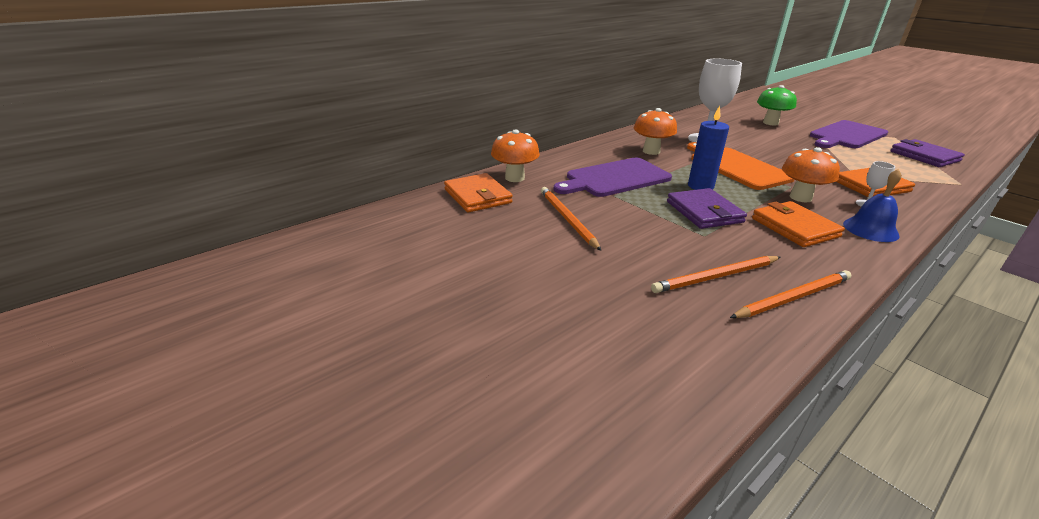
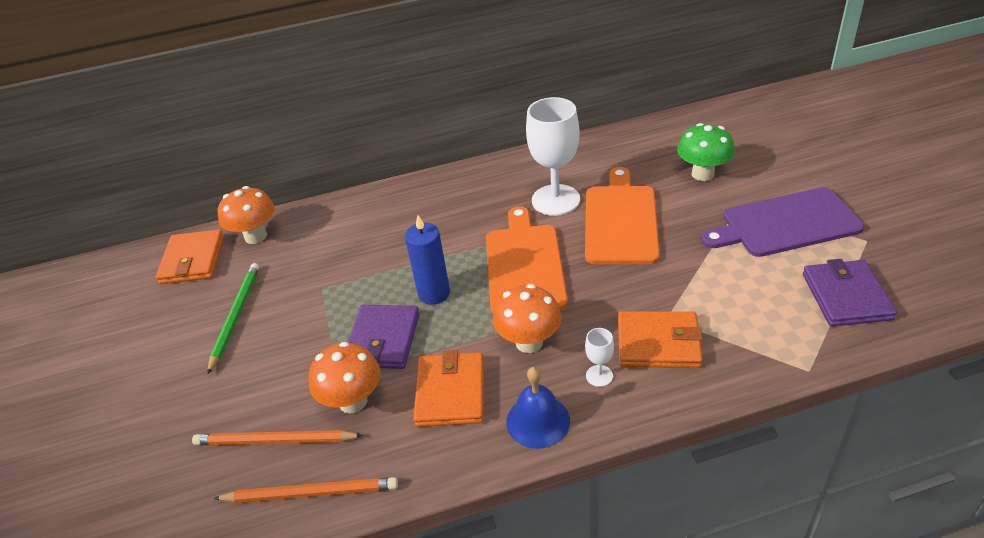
camera: 30 degrees right, 10 degrees up
(567, 219) = (235, 316): orange pencil -> green pencil
(614, 178) = (355, 258): purple cutting board -> none
(651, 151) = (455, 213): orange mushroom -> orange mushroom (353, 401)
(759, 143) = (621, 221): none -> orange cutting board

